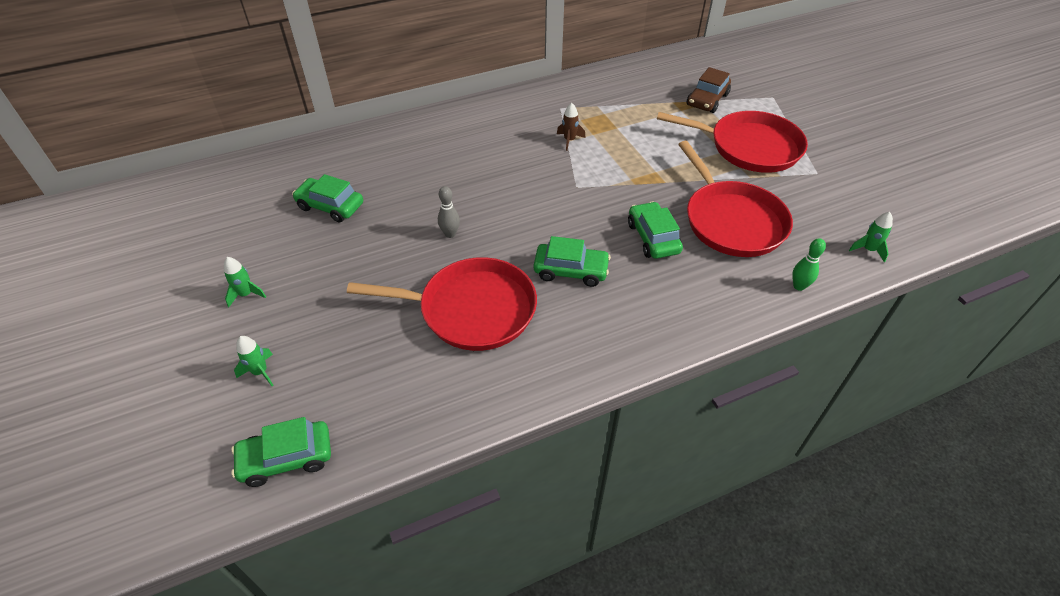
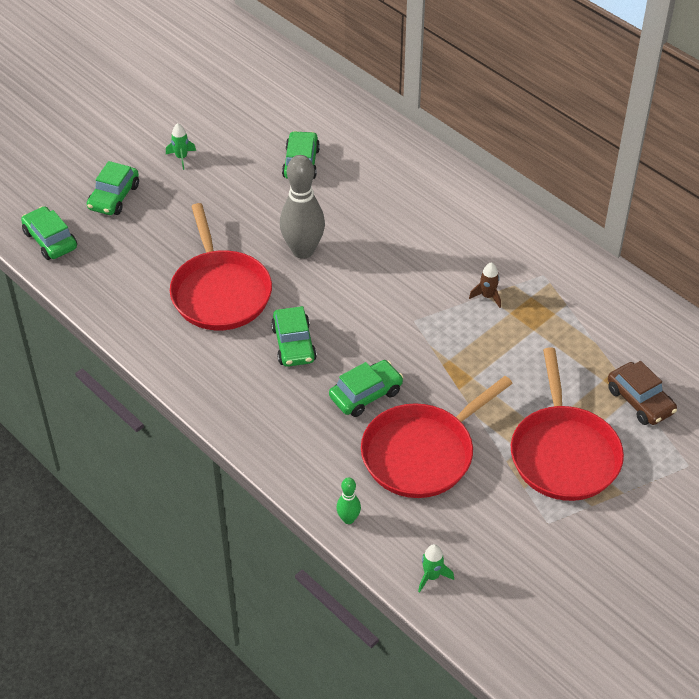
camera: 70 degrees right, 0 degrees up
(260, 372) = (114, 197): green rocket -> green car
(450, 234) = (303, 250): grey bowling pin -> grey bowling pin, size x2.14
(707, 100) = (640, 401): brown car -> brown car turned 135 degrees counterclockwise

